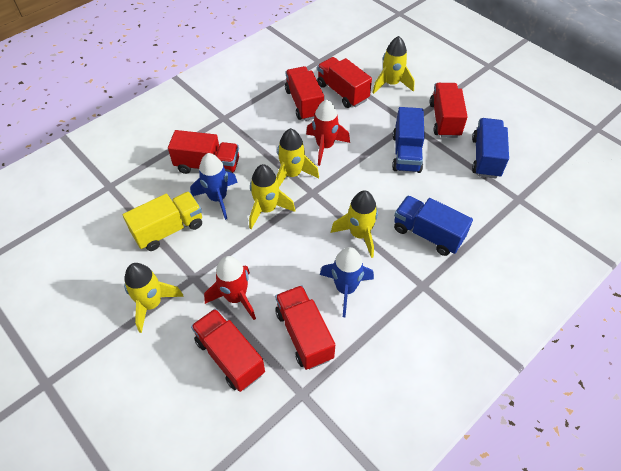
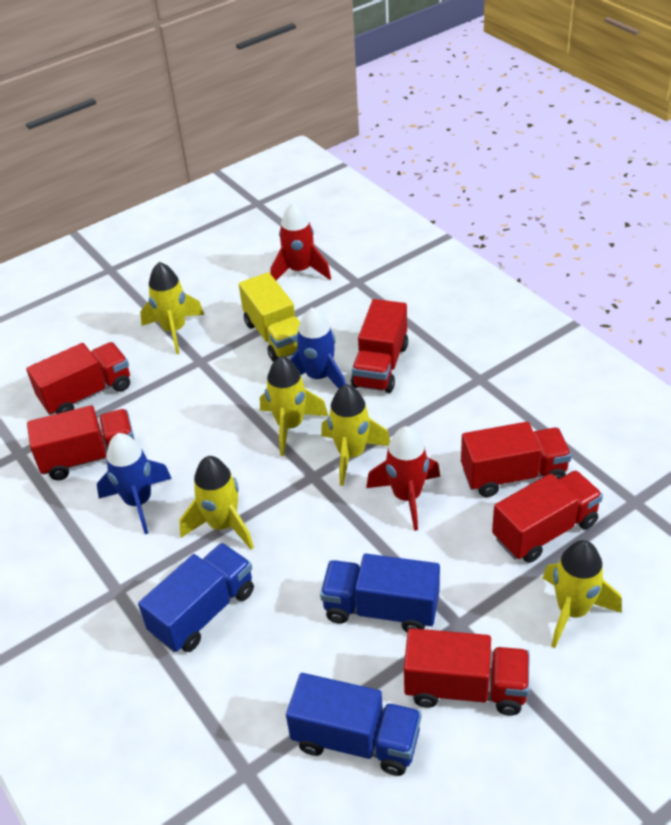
camera: 100 degrees right, 10 degrees down
(236, 297) = (160, 397): red rocket -> red rocket (300, 271)

